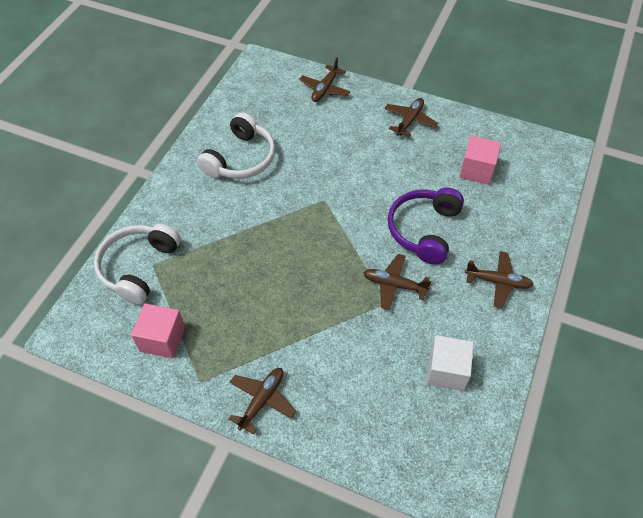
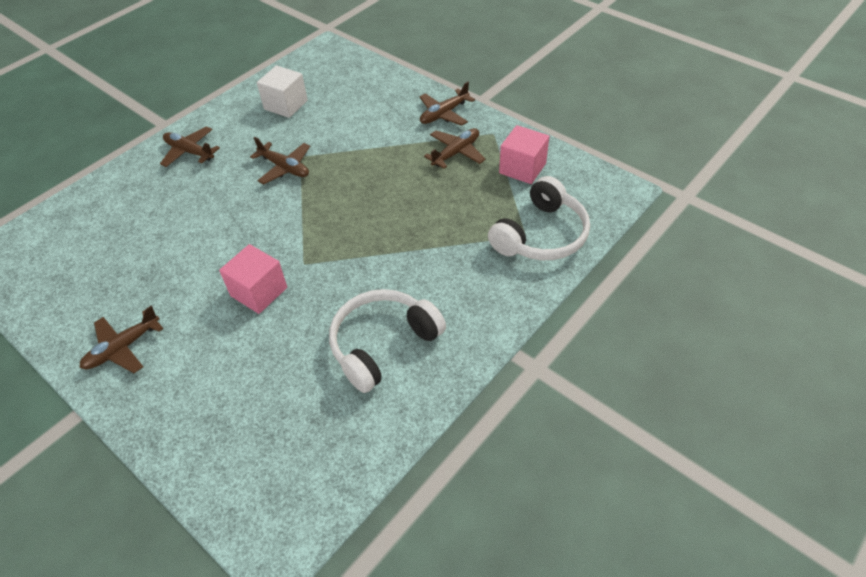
camera: 160 degrees left, 5 degrees down
(325, 89) = (200, 442): brown plane -> brown plane (456, 153)
(424, 230) = (218, 208): purple headphones -> none
(477, 170) = (105, 258): pink cube -> pink cube (259, 292)

